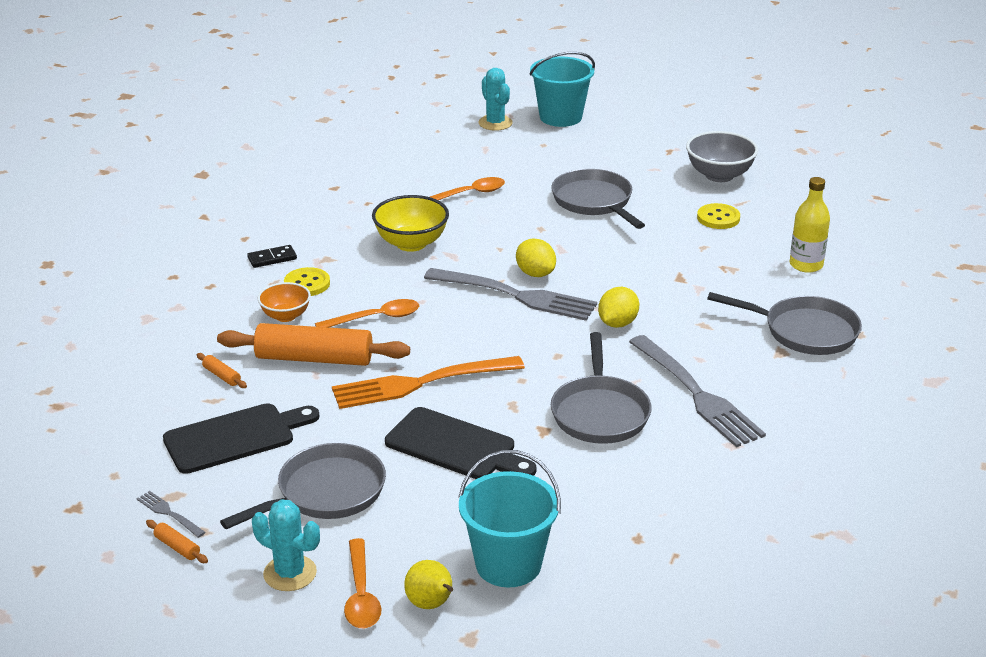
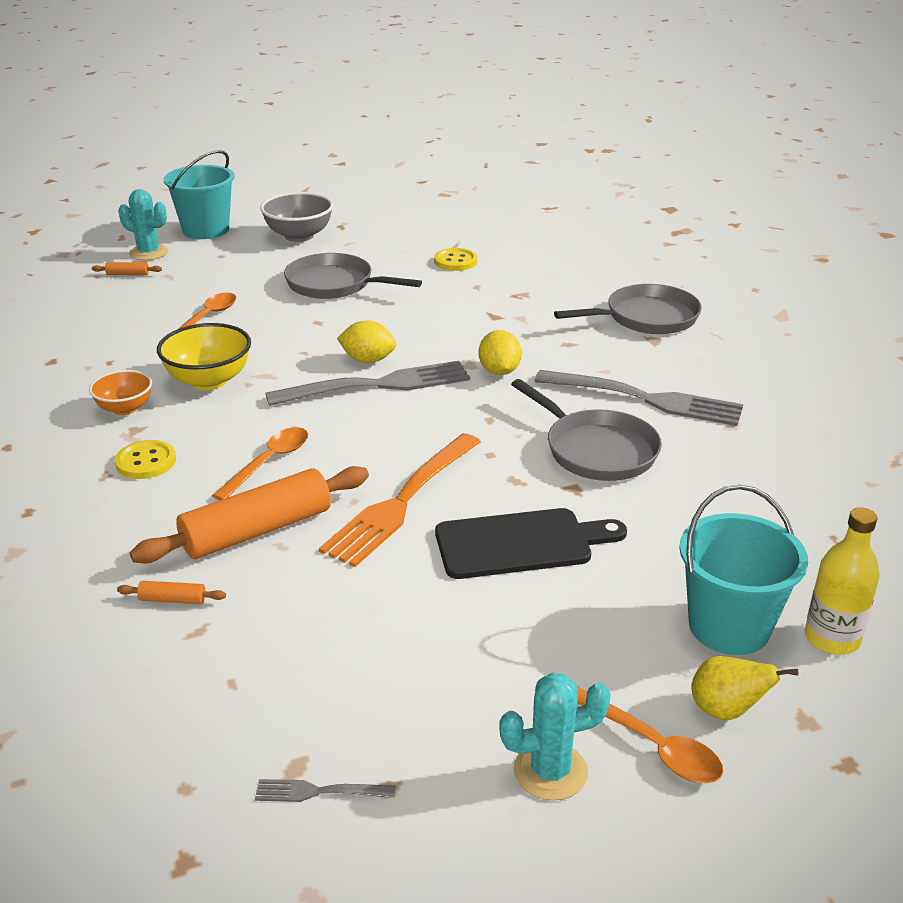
camera: 40 degrees left, 0 degrees up
(177, 547) = (384, 826): orange rolling pin -> orange rolling pin (127, 274)
(234, 437) = (279, 658): black cutting board -> none
(272, 258) = (69, 454): black domino -> none
(285, 316) = (164, 503): orange bowl -> orange bowl (125, 408)
(325, 493) = (463, 661): grey pan -> none
(719, 175) = (409, 231): grey bowl -> grey bowl (299, 236)
(806, 265) = (572, 271): yellow bottle -> yellow bottle (831, 638)

